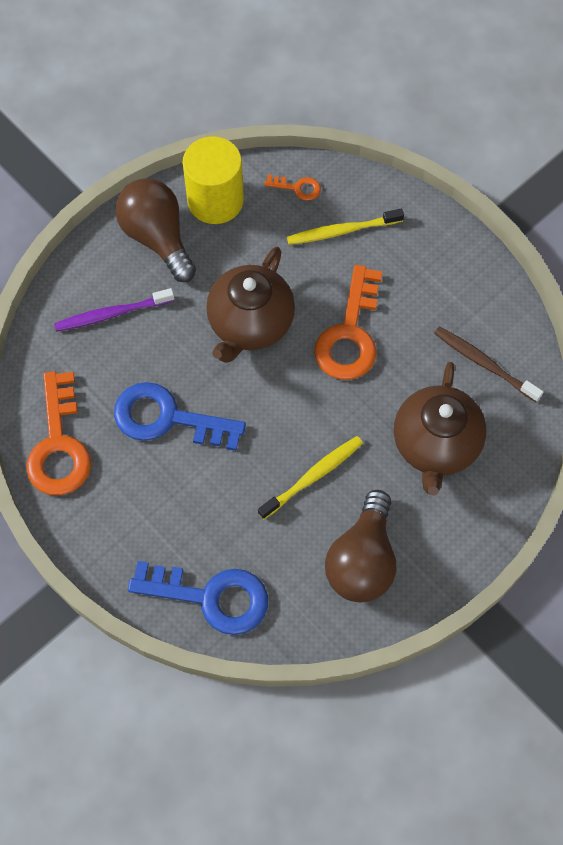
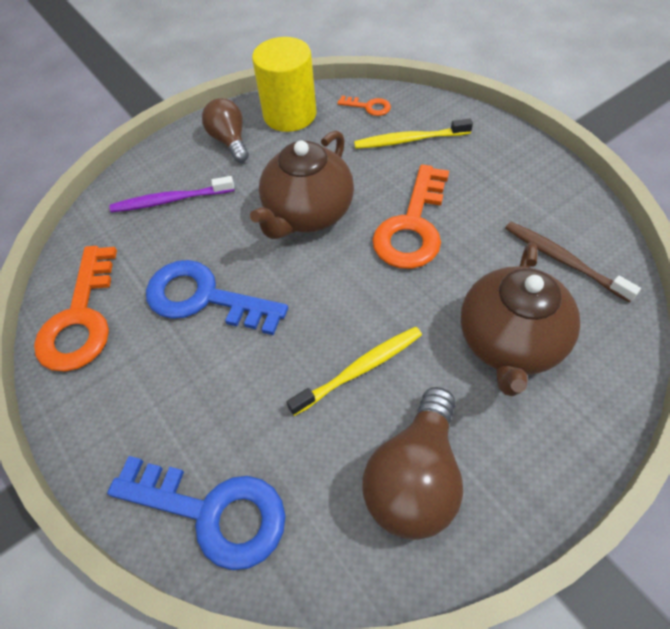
camera: 10 degrees right, 10 degrees down
(157, 238) = (230, 141): brown light bulb -> brown light bulb, size x0.65

